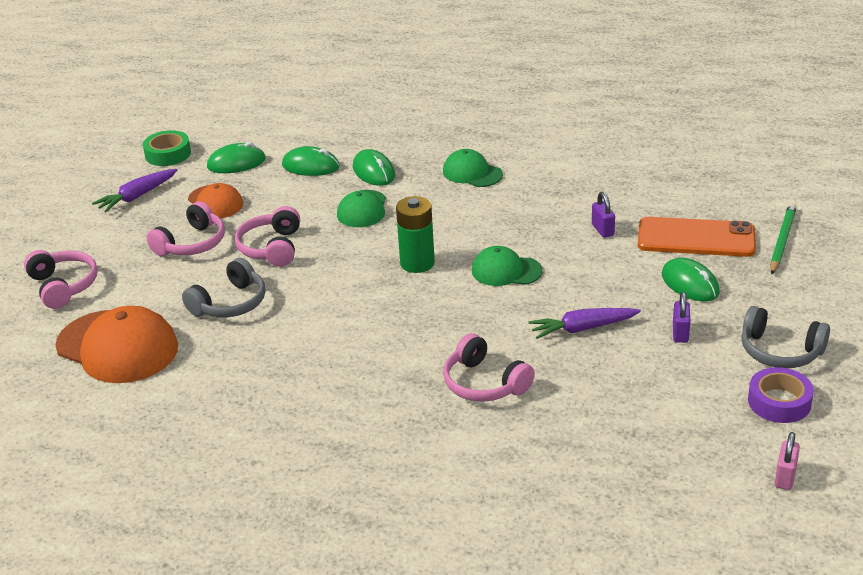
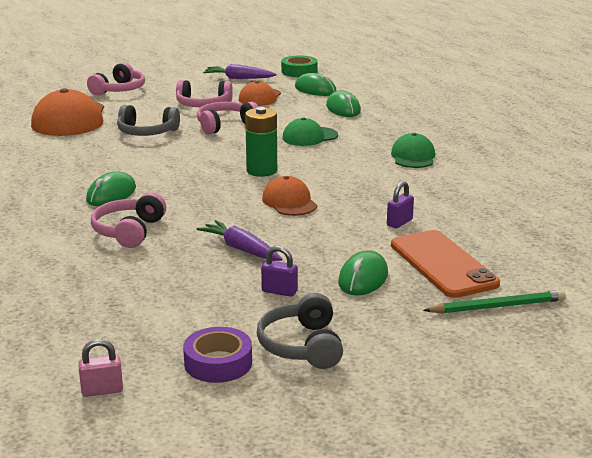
camera: 55 degrees right, 10 degrees down
(374, 172) = (365, 127): green mouse -> green mouse (111, 194)
(506, 271) = (289, 202): green cap -> orange cap
(680, 333) = (279, 291): purple padlock -> purple padlock turned 45 degrees clockwise

